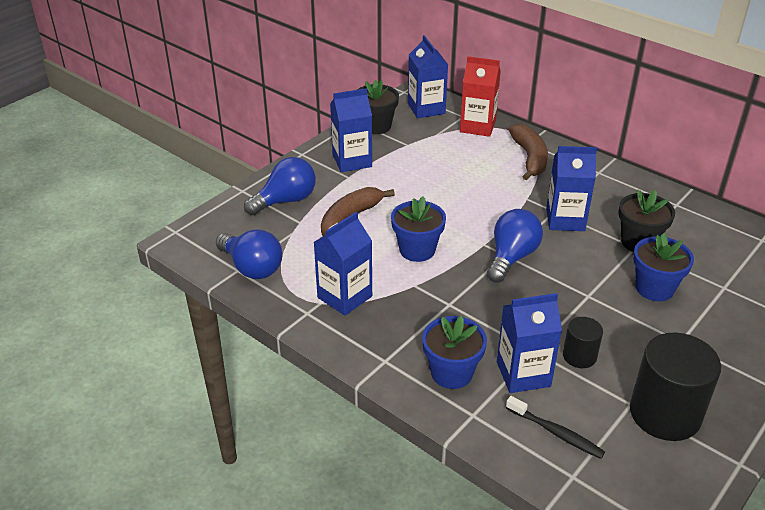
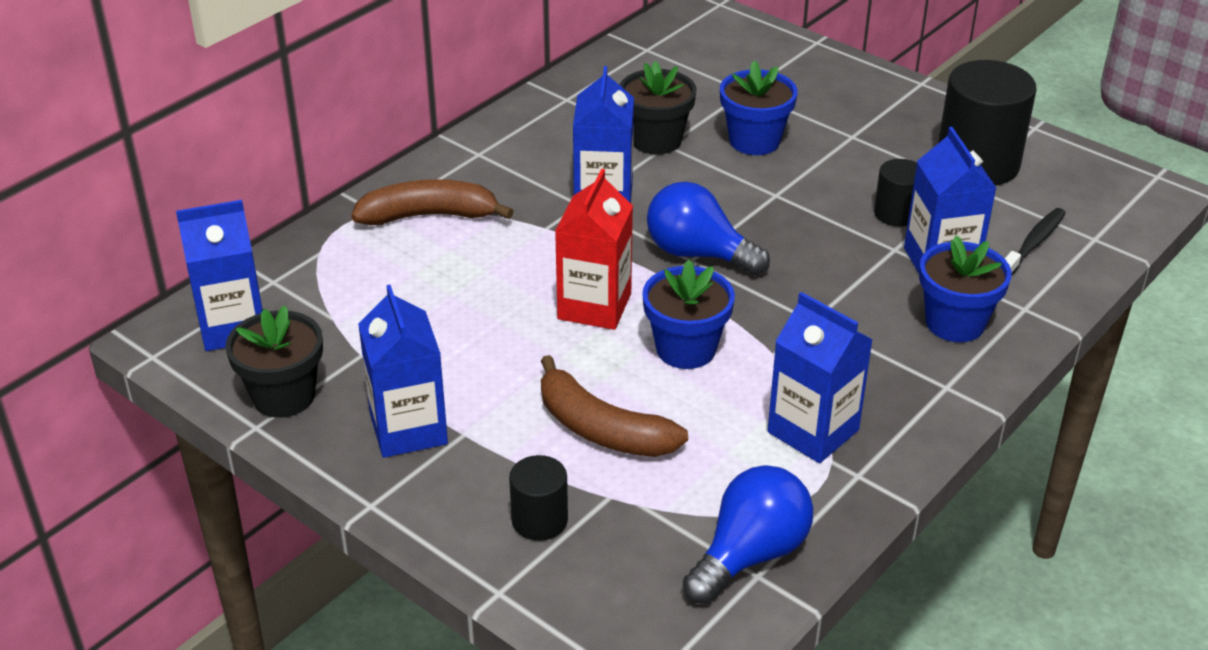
camera: 90 degrees left, 0 degrees up
(286, 201) = (539, 520): blue light bulb -> black cylinder
(477, 126) = (315, 265): red carton -> red carton (594, 306)

